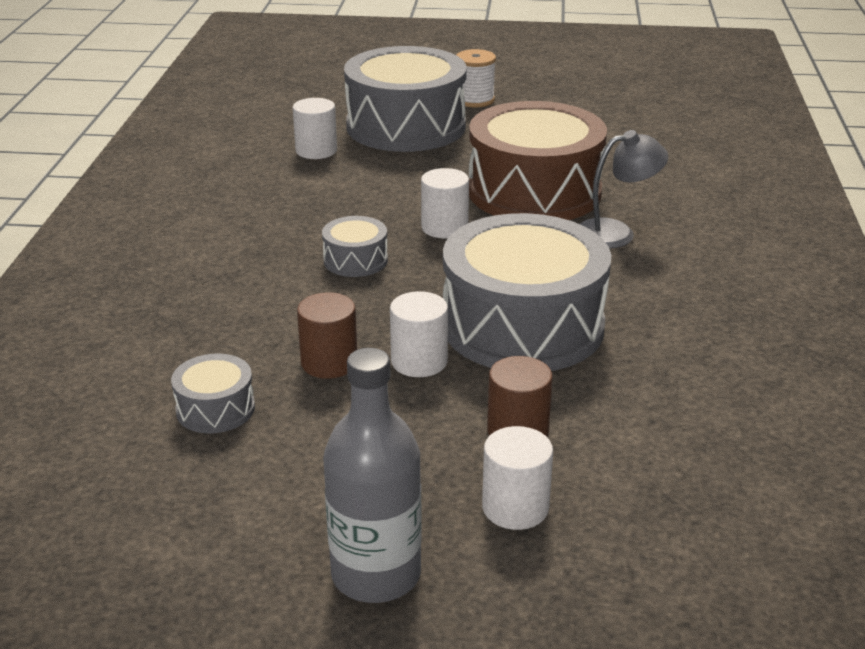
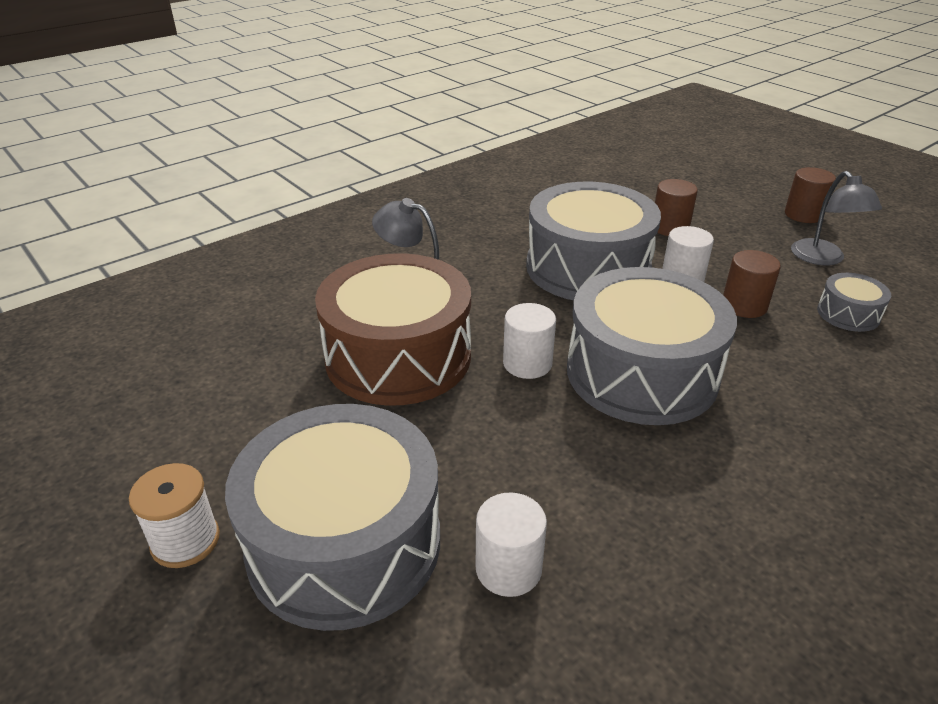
camera: 135 degrees left, 5 degrees up
(290, 485) = (823, 259): none -> grey lamp
(355, 260) = (641, 373): grey drum -> grey drum, size x2.30
(376, 574) = (803, 215): grey bottle -> brown cylinder
(515, 508) = (711, 207): white cylinder -> none

